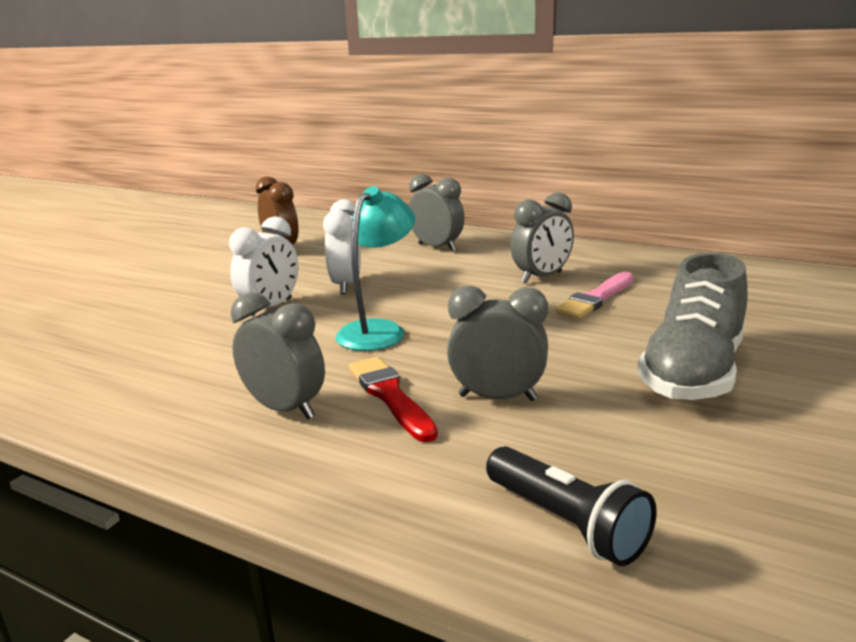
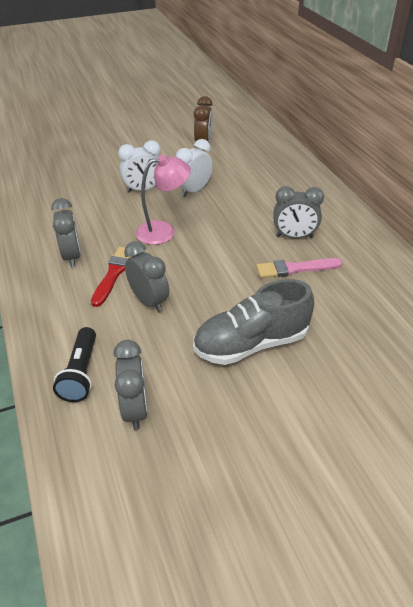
camera: 40 degrees right, 20 degrees up
(378, 330) = (164, 231): turquoise lamp -> pink lamp
(437, 247) = (279, 182): grey clock -> grey clock (135, 409)

